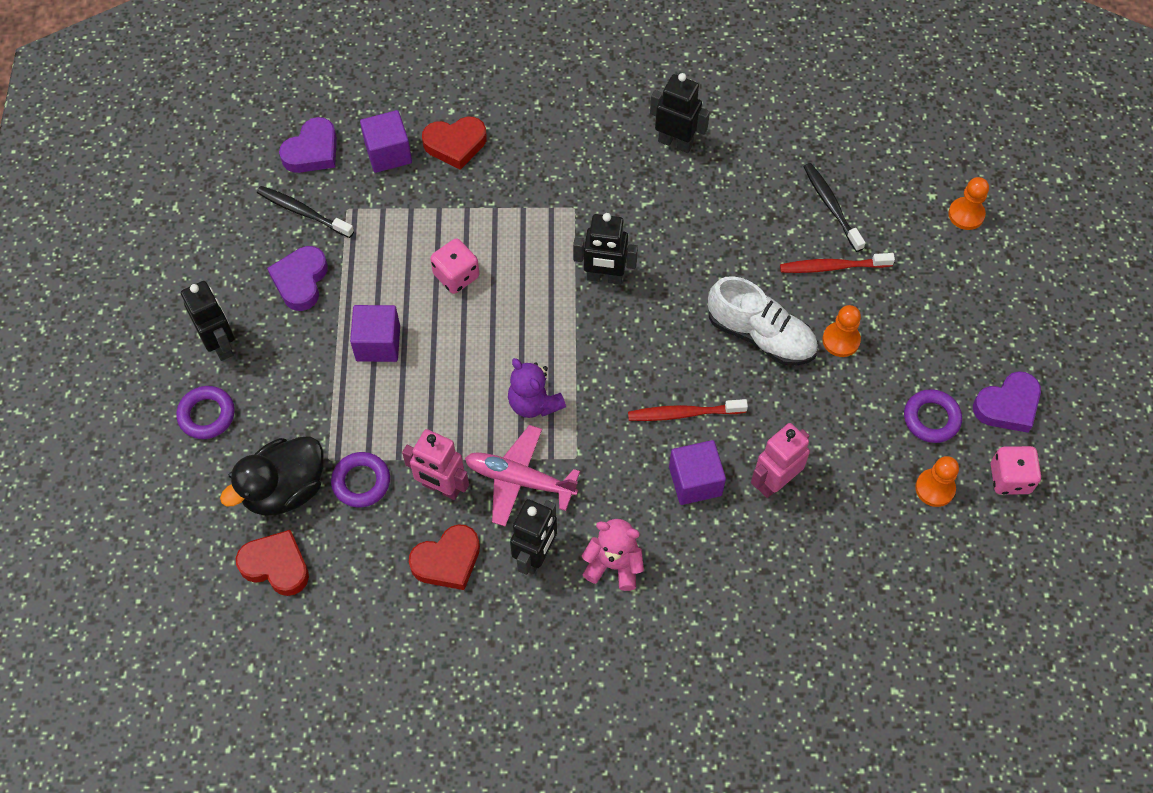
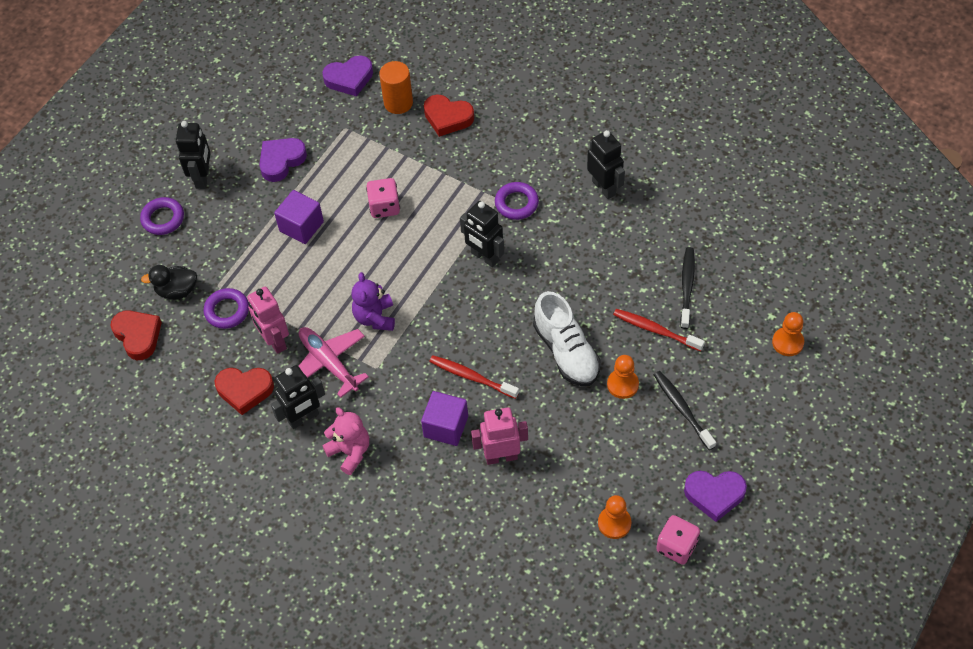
camera: 35 degrees right, 5 degrees down
(285, 489) = (177, 290): black duck -> black duck, size x0.64
(303, 212) = (314, 116): black toothbrush -> black toothbrush (682, 409)
(388, 153) = (398, 103): purple cube -> orange cylinder
(931, 418) = (649, 473): purple ring -> purple ring (516, 203)

